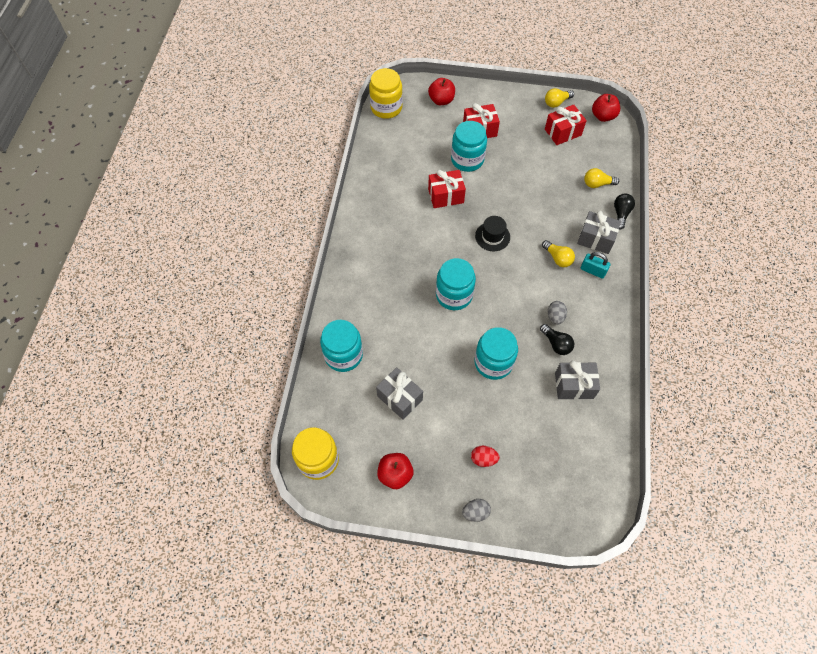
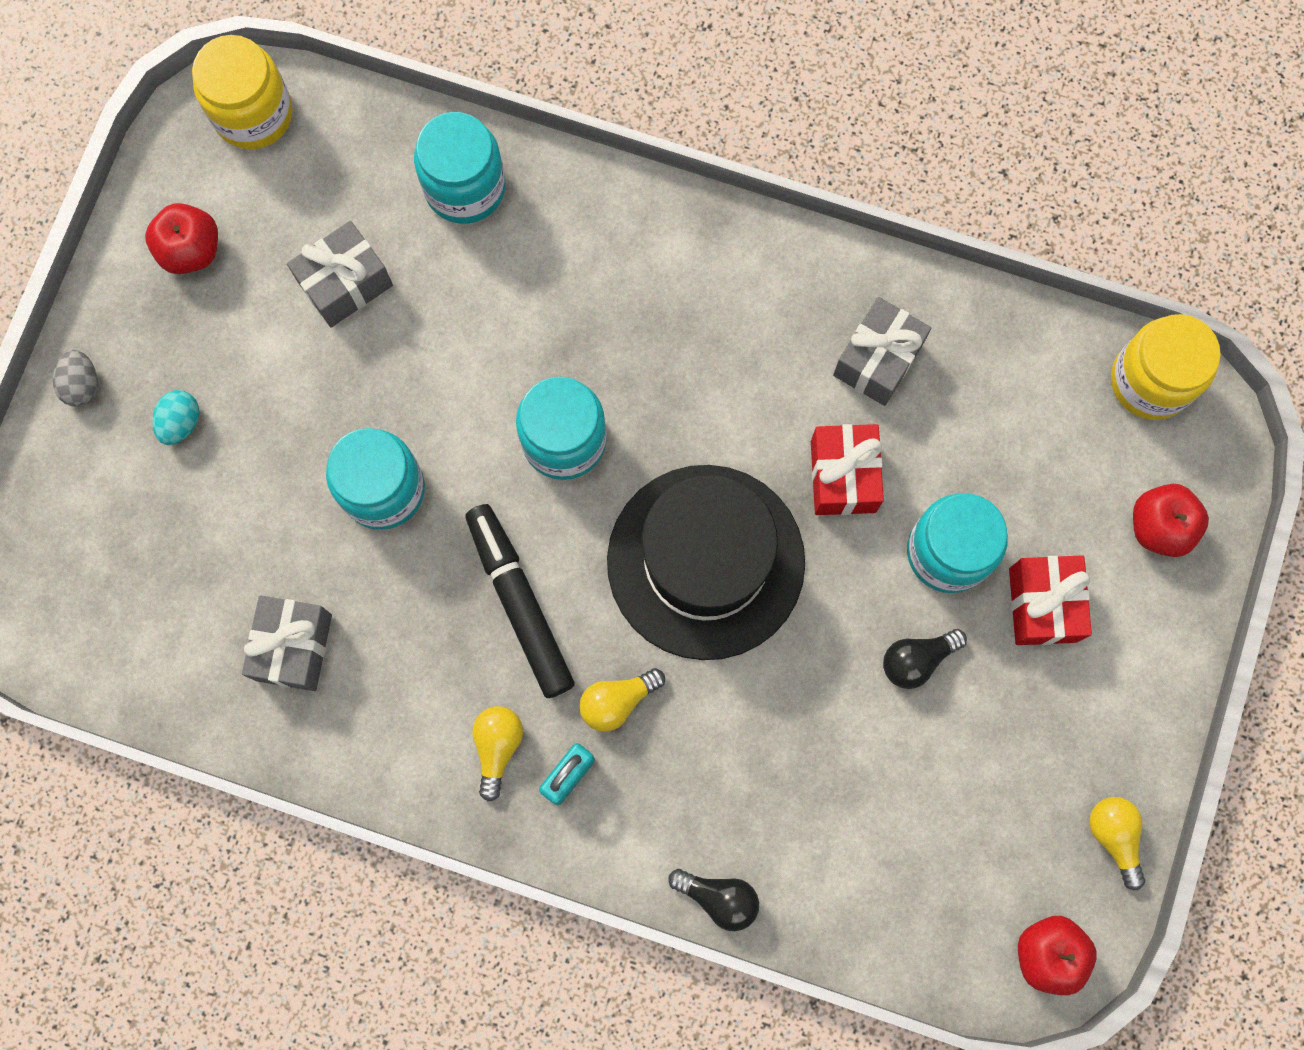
camera: 100 degrees right, 15 degrees up
(483, 459) = (181, 422): red egg -> turquoise egg
(492, 236) = (705, 561): black hat -> black hat, size x2.32
(528, 300) = (520, 603): none -> black marker
(555, 317) = (465, 652): grey egg -> none
(556, 344) = (398, 636): black light bulb -> black light bulb (917, 660)
(563, 132) = (1006, 824): red gift -> none
(595, 239) = (655, 810): grey gift -> grey gift (877, 360)
(597, 184) = (821, 865): yellow light bulb -> yellow light bulb (497, 747)

